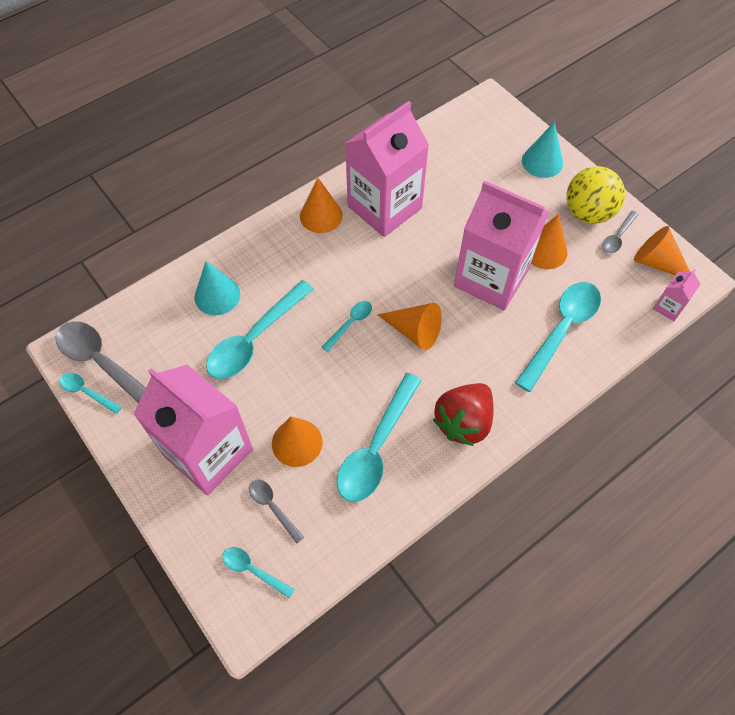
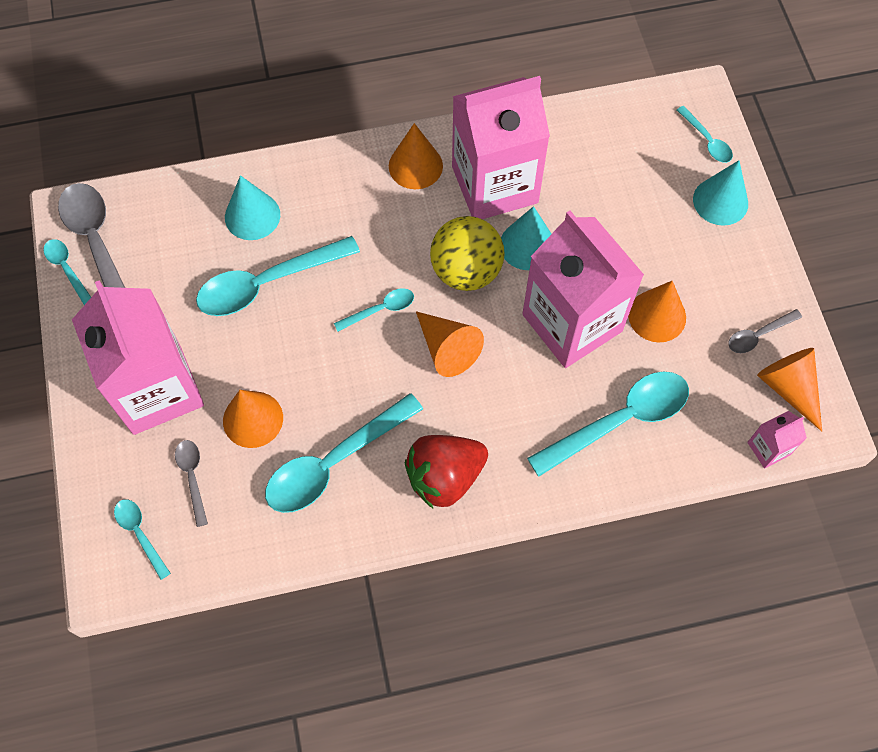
camera: 25 degrees right, 5 degrees up
(430, 239) = (527, 245): none -> turquoise cone
(511, 127) = (707, 141): none -> turquoise spoon
(588, 213) = (739, 290): yellow ball -> yellow ball (466, 271)

